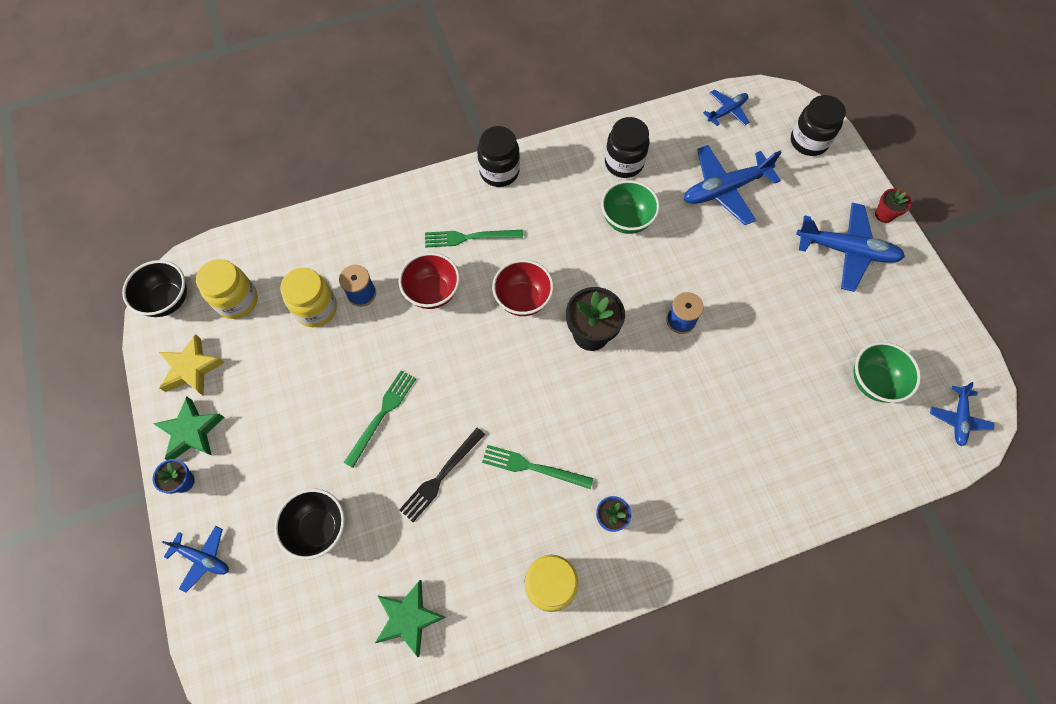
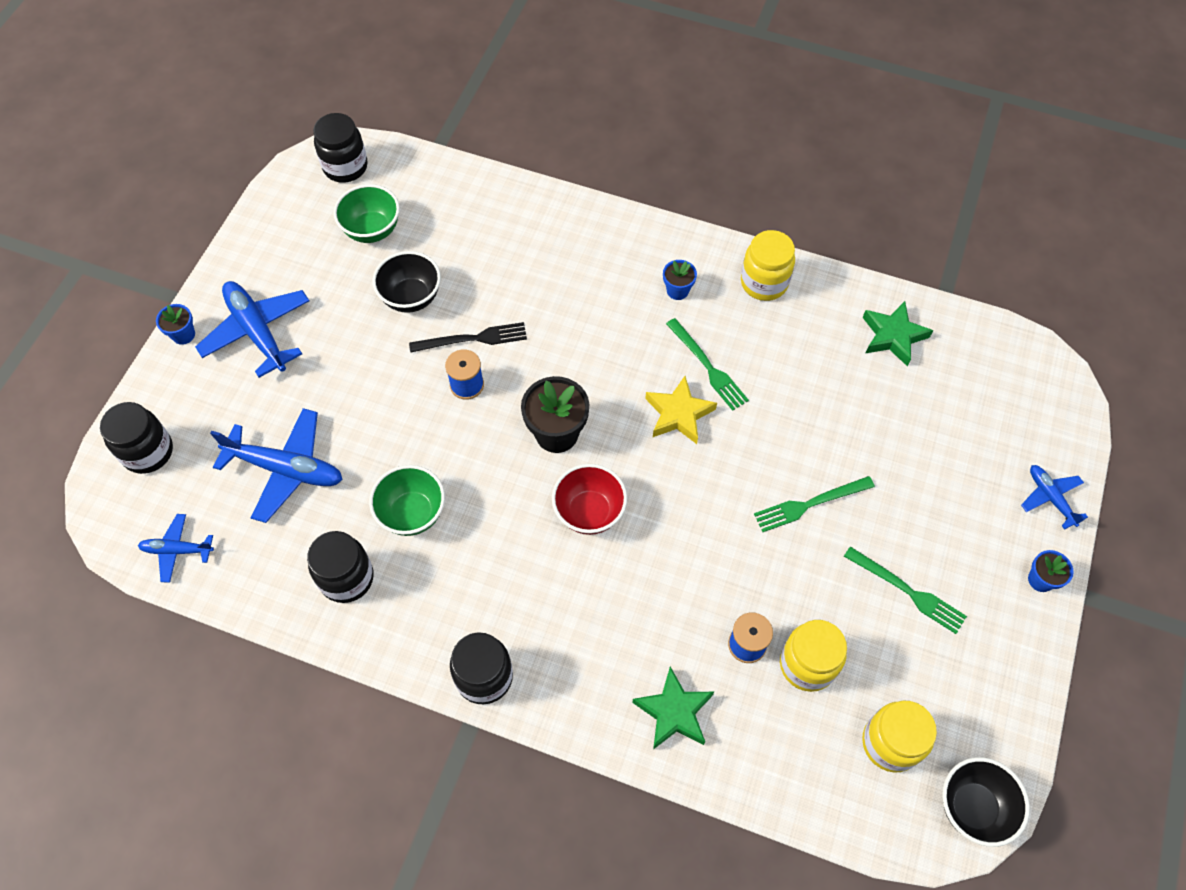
camera: 140 degrees left, 5 degrees down
(191, 369) = (981, 696): yellow star -> yellow star (679, 414)
(191, 432) = (1011, 624): green star -> green star (674, 712)
(319, 528) = (929, 450): black bowl -> black bowl (411, 298)
(432, 292) = (672, 588): red bowl -> none
(441, 476) = (793, 415): black fork -> black fork (473, 339)
(469, 237) = (585, 621): green fork -> green fork (908, 591)
(884, 214) = (183, 335): red flower pot -> blue flower pot
(958, 419) = (345, 167): blue plane -> black jar

